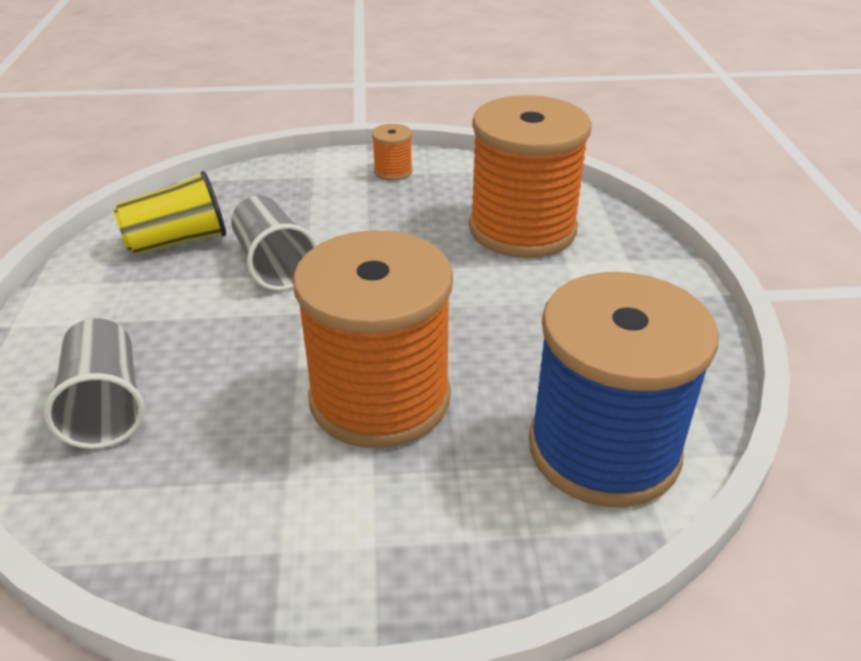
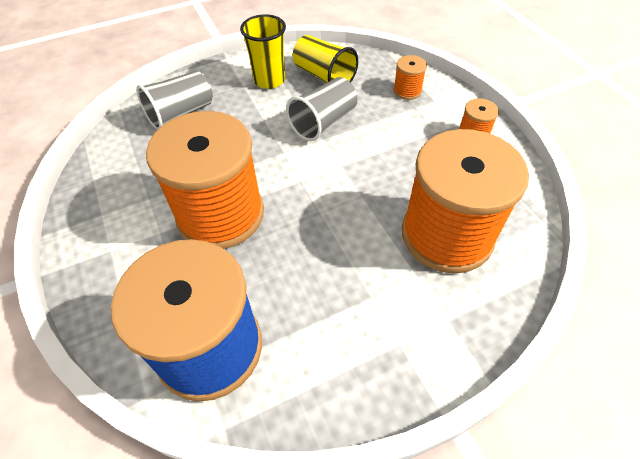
camera: 70 degrees right, 15 degrees up
(129, 291) = (269, 80): none -> yellow cup
(278, 188) = (407, 91): none -> orange spool

